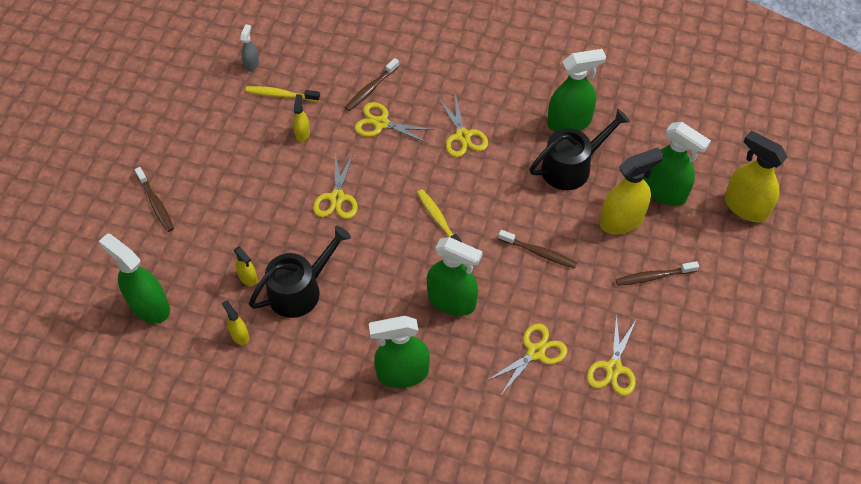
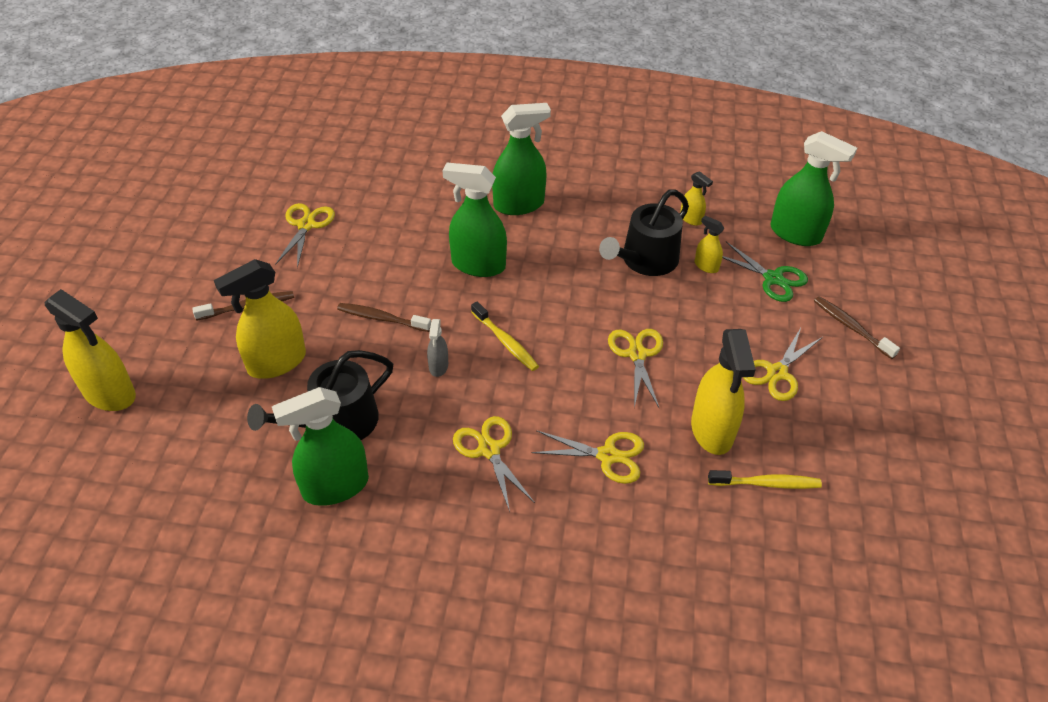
camera: 170 degrees right, 10 degrees down
(195, 257) = (773, 279): none -> green scissors
(251, 64) = (834, 530): grey spray bottle -> grey spray bottle (438, 366)
(302, 133) = (712, 430): yellow spray bottle -> yellow spray bottle, size x2.05
(371, 89) = (638, 507): brown toothbrush -> none
(536, 352) = (385, 231): yellow scissors -> yellow scissors (776, 373)
(664, 191) = (214, 402): green spray bottle -> none

